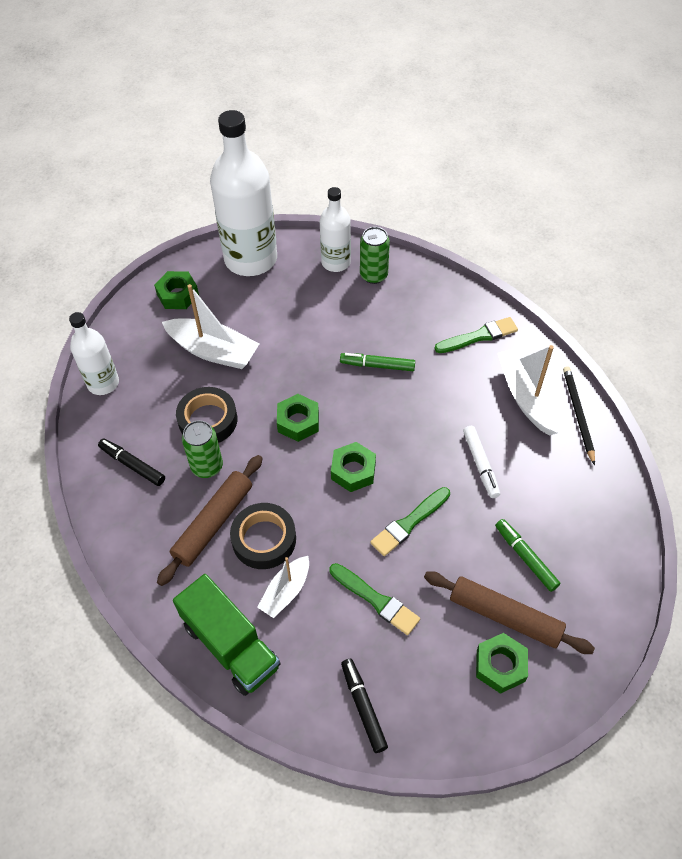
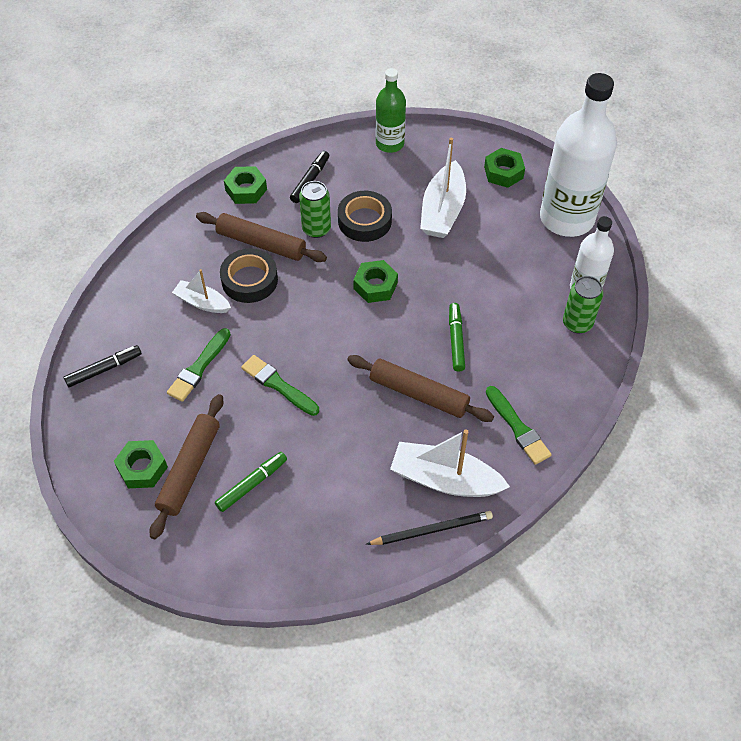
camera: 80 degrees right, 0 degrees up
(103, 383) = (390, 144): white bottle -> green bottle
(231, 645) = (153, 274): green truck -> none
(353, 471) = (328, 335): green nut -> green nut (246, 190)
(434, 403) = (419, 394): none -> brown rolling pin
(480, 464) = (352, 439): white marker -> none
(528, 397) = (445, 479): white boat -> white boat turned 135 degrees counterclockwise

